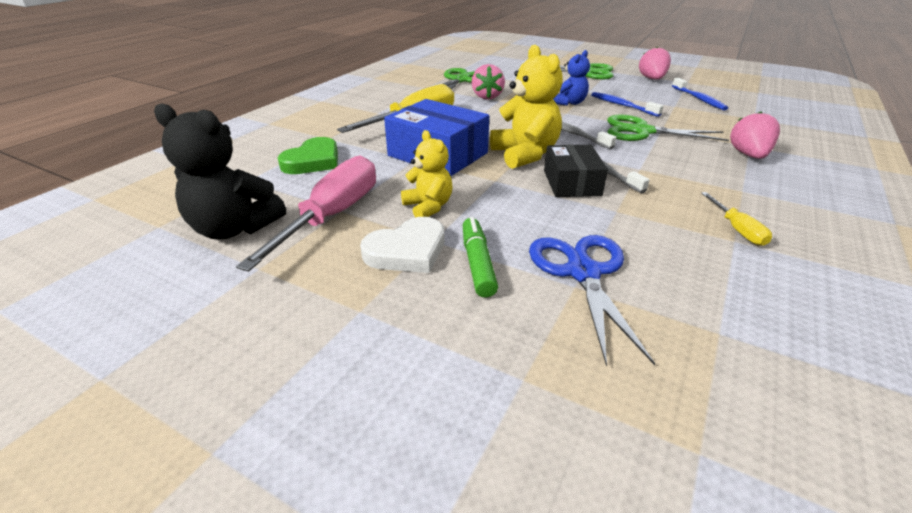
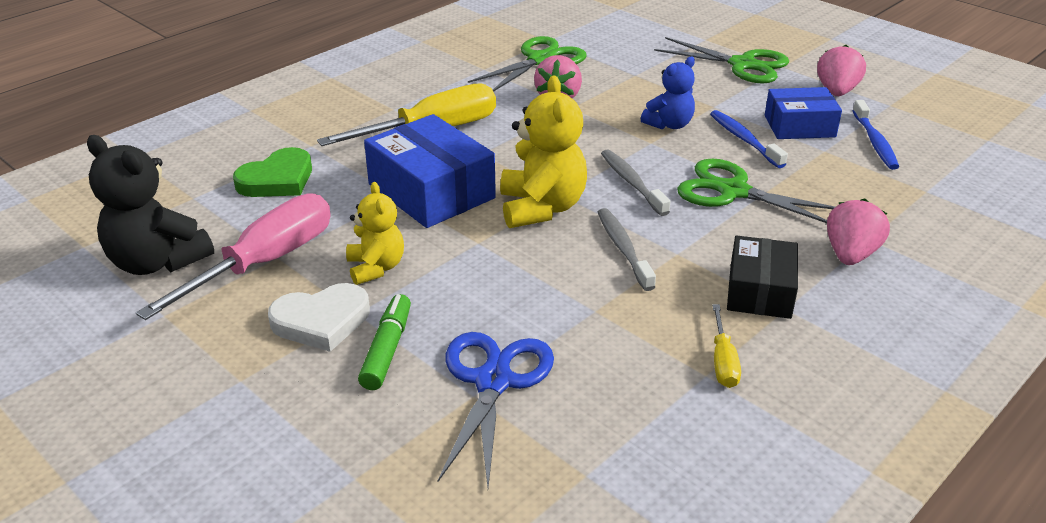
camera: 15 degrees right, 0 degrees up
(572, 183) = (570, 261): black box -> black box (760, 291)
(648, 96) = (799, 126): none -> blue box

